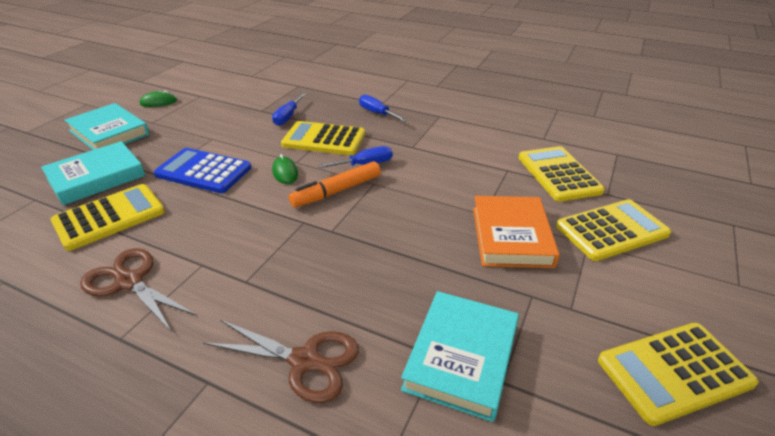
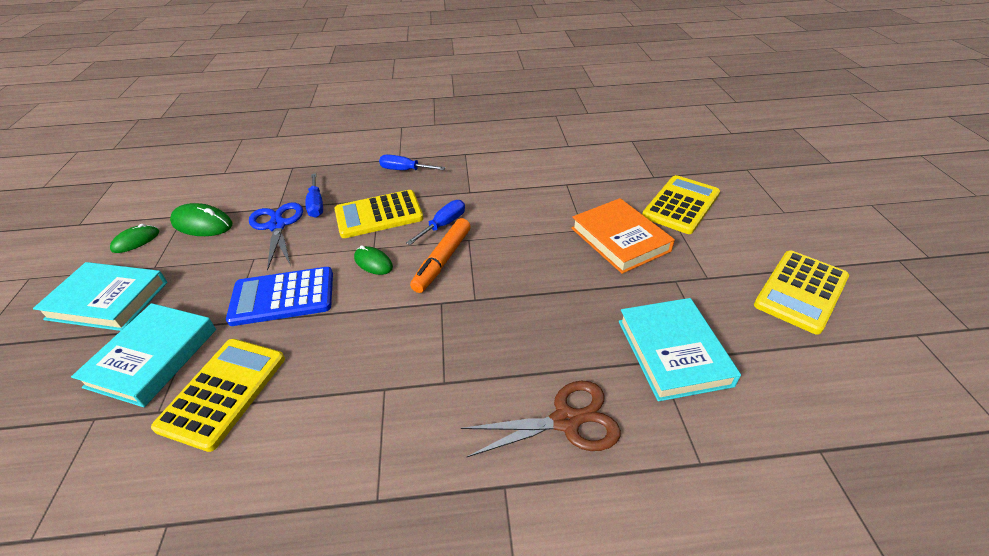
camera: 30 degrees left, 5 degrees up
(129, 282) = (325, 444): brown scissors -> none
(205, 105) = (202, 224): none -> green mouse
(248, 122) = (277, 225): none -> blue scissors
(558, 174) = (607, 173): yellow calculator -> none

